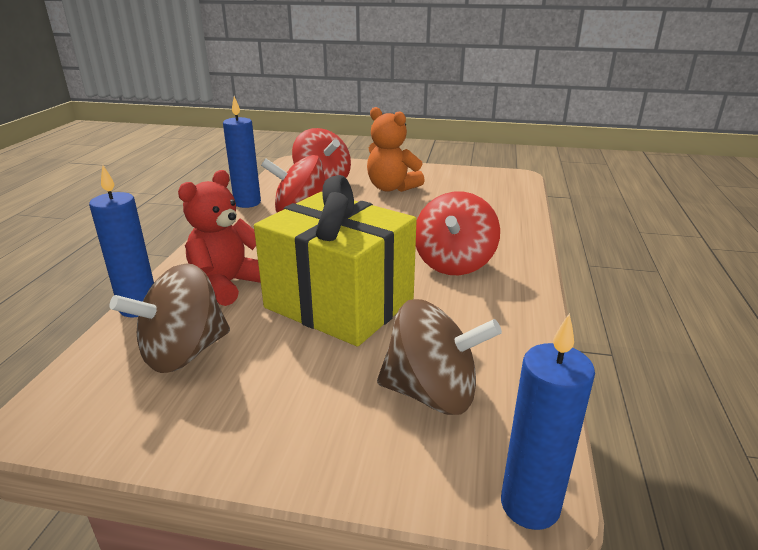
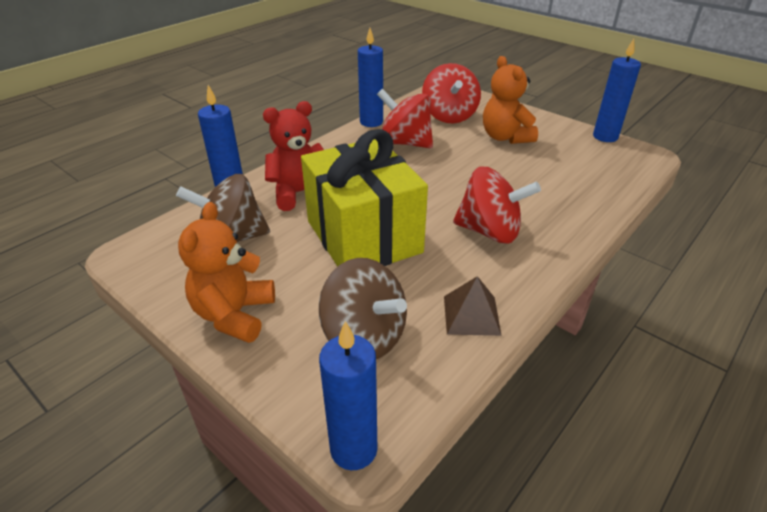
camera: 30 degrees right, 10 degrees up
(263, 430) = (234, 315): none -> orange teddy bear
(454, 263) = (489, 231): red spinning top -> red spinning top turned 120 degrees counterclockwise
(472, 170) = (605, 137): none -> blue candle
(509, 336) = (471, 315): none -> brown pyramid

